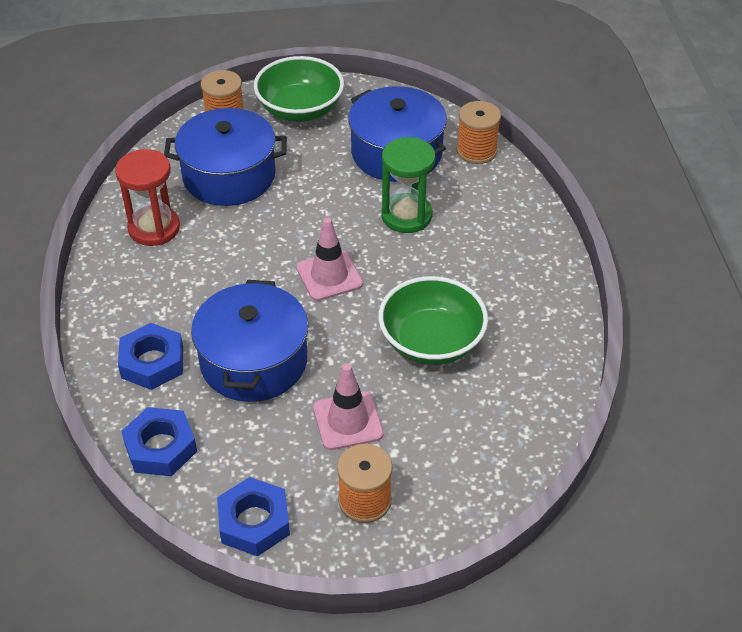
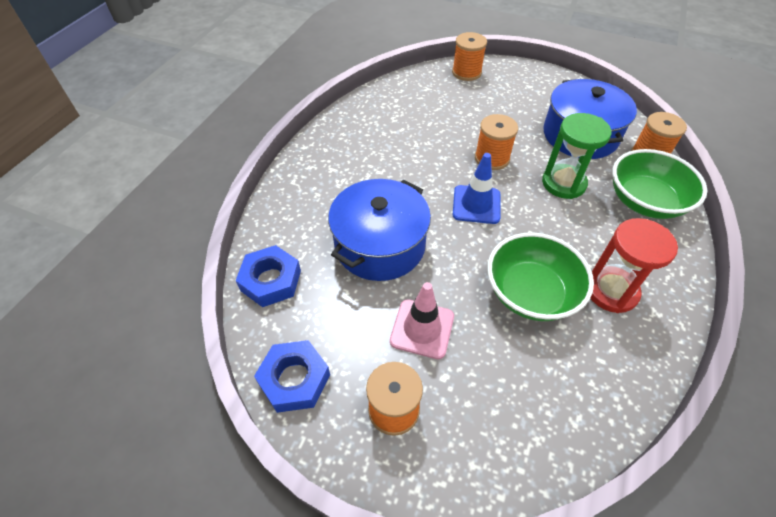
camera: 30 degrees right, 5 degrees up
(152, 362) = (309, 214): blue nut -> none
(154, 228) = (373, 124): red hourglass -> red hourglass (611, 291)
(229, 176) = (446, 108): blue pot -> none
(300, 110) = (523, 83): green bowl -> green bowl (645, 201)
(316, 217) = (492, 158): none -> orange spool
(329, 276) = (476, 204): pink traffic cone -> blue traffic cone

